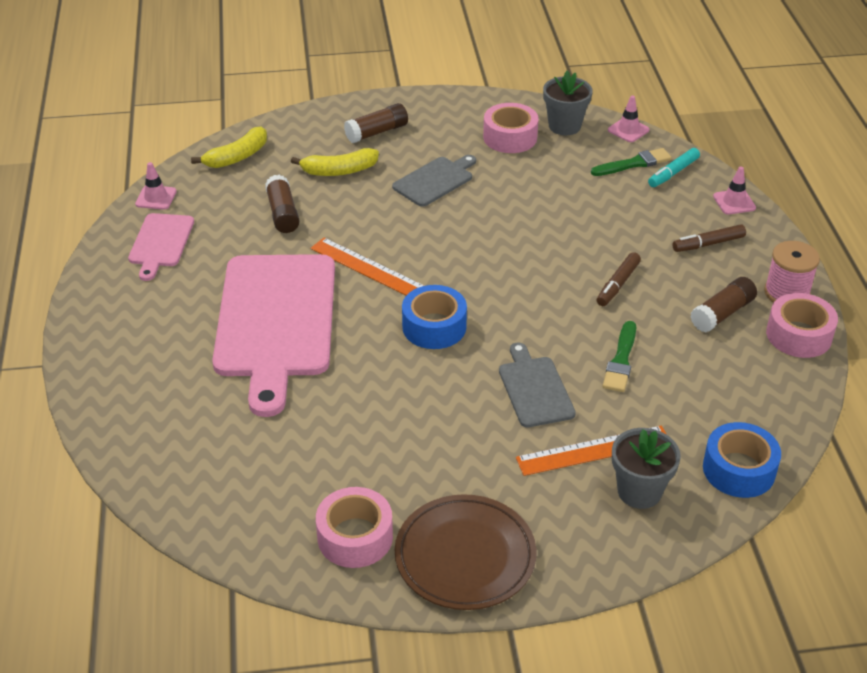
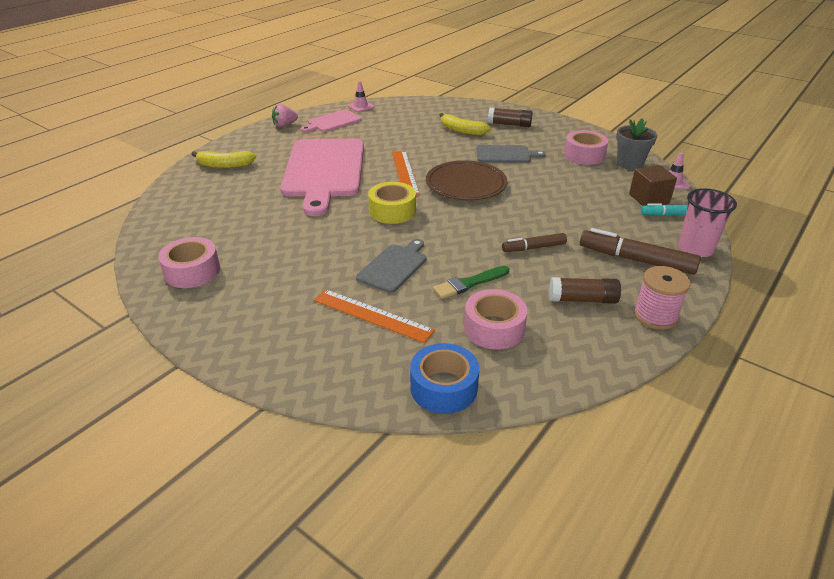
camera: 45 degrees right, 5 degrees down
(105, 284) = (284, 125): none -> pink strawberry
(237, 157) = (423, 107): yellow banana -> yellow banana (225, 165)
(275, 321) = (324, 171): pink cutting board -> pink cutting board turned 45 degrees counterclockwise
(282, 213) = (404, 134): brown glue stick -> none
(434, 327) = (392, 211): blue tape -> yellow tape
(465, 556) = (218, 315): brown plate -> brown plate (466, 184)
(634, 163) = (649, 199): green brush -> brown cube
(639, 491) = (360, 353): grey flower pot -> none
(708, 244) = (636, 260): brown marker -> brown marker, size x1.67
(734, 202) = (695, 249): pink traffic cone -> pink cup
(799, 335) = (624, 344): pink tape -> pink tape (494, 328)

